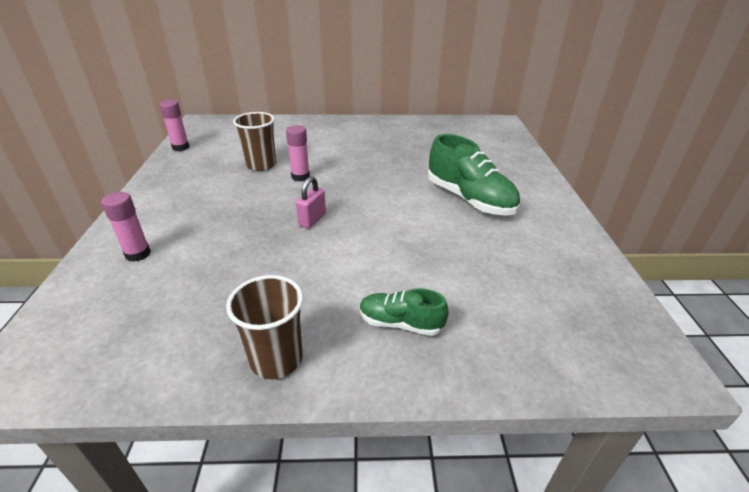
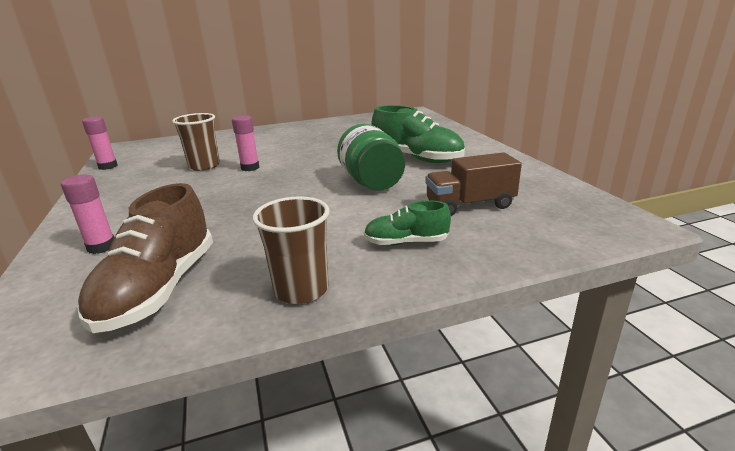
camera: 15 degrees left, 10 degrees down
(162, 321) = (159, 289): none -> brown shoe
(312, 219) = (279, 193): pink padlock -> none
(406, 225) = (371, 182): none -> green jar
(491, 286) = (470, 205): none -> brown truck

